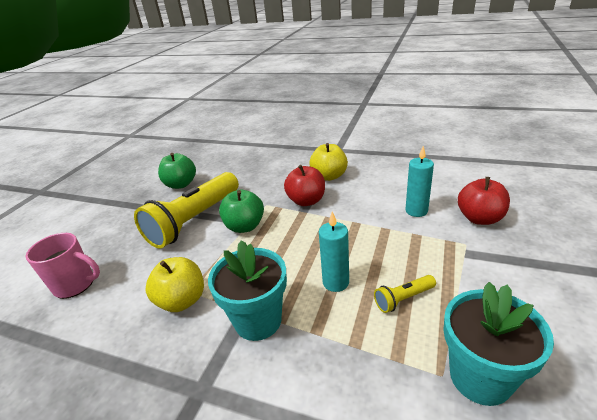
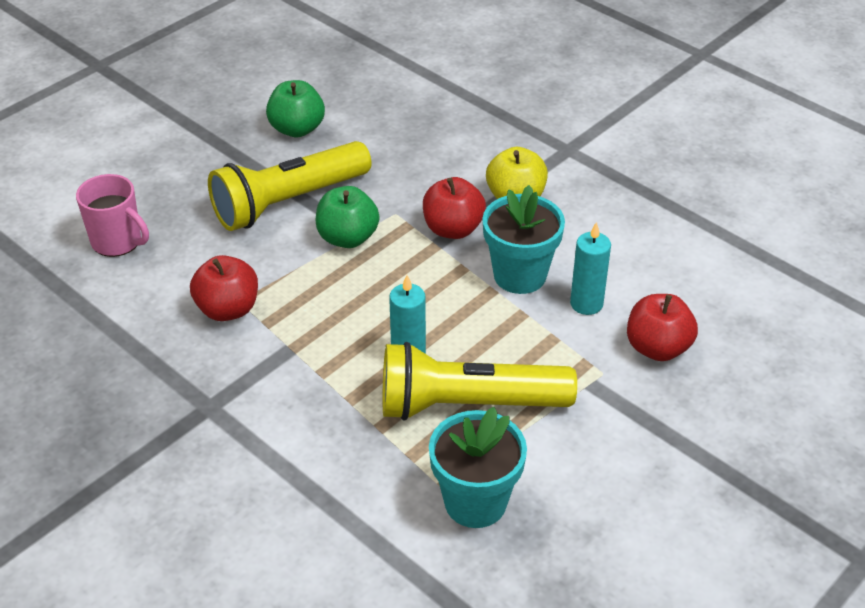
camera: 20 degrees right, 10 degrees up
(182, 300) = (228, 309): yellow apple -> red apple
(258, 320) = (297, 364): turquoise flower pot -> turquoise flower pot (520, 275)
(403, 299) = (467, 404): yellow flashlight -> yellow flashlight, size x2.39

